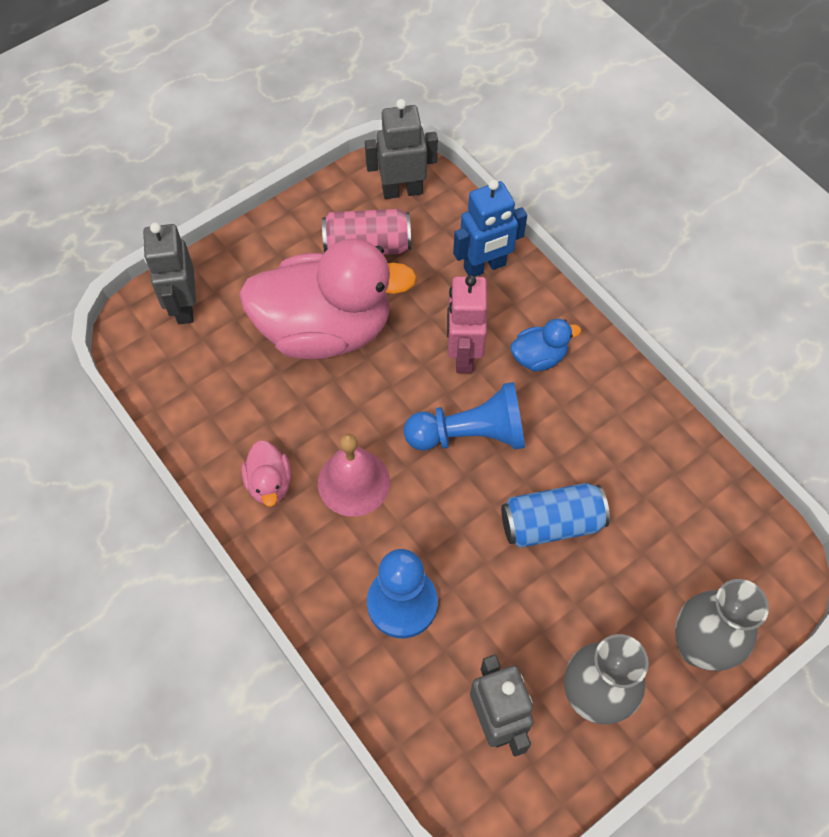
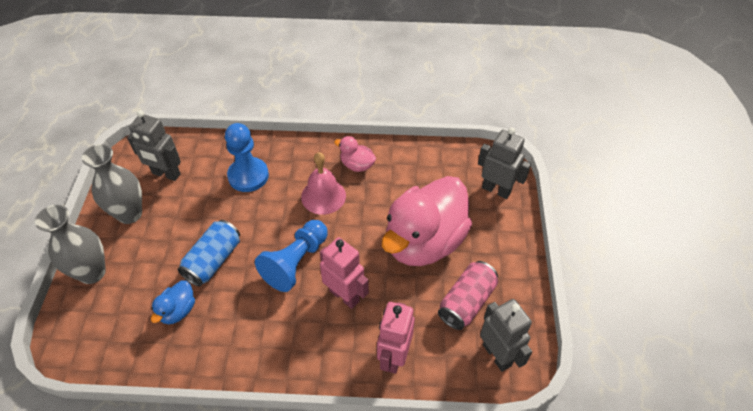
camera: 130 degrees right, 10 degrees down
(402, 190) = (497, 355): grey robot -> grey robot turned 60 degrees counterclockwise
(485, 267) = (393, 357): blue robot -> pink robot
(539, 357) = (304, 334): blue duck -> blue duck (178, 310)

